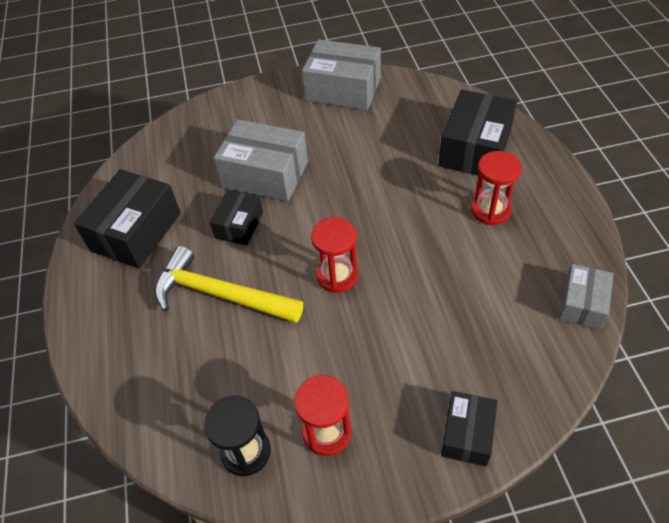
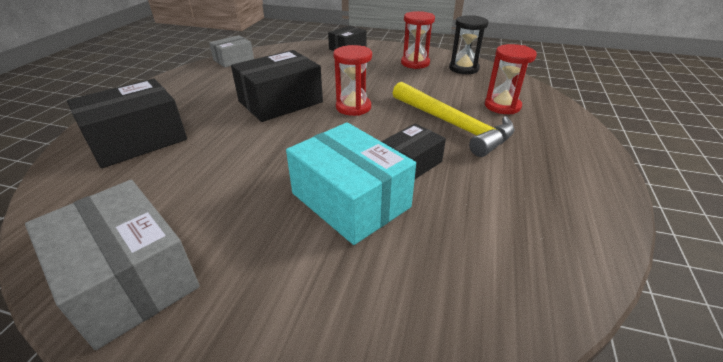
camera: 155 degrees left, 15 degrees down
(136, 232) = (534, 199): black box -> black box (280, 102)
(265, 174) = (350, 200): grey box -> turquoise box
(490, 210) = (204, 103): red hourglass -> red hourglass (502, 106)

